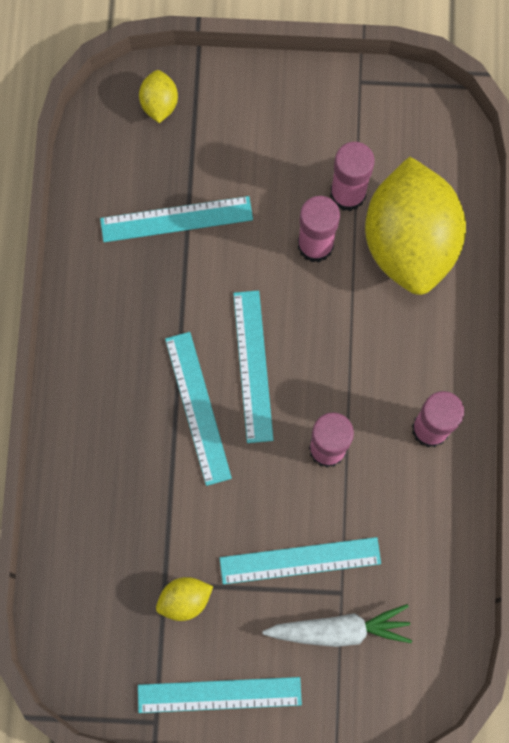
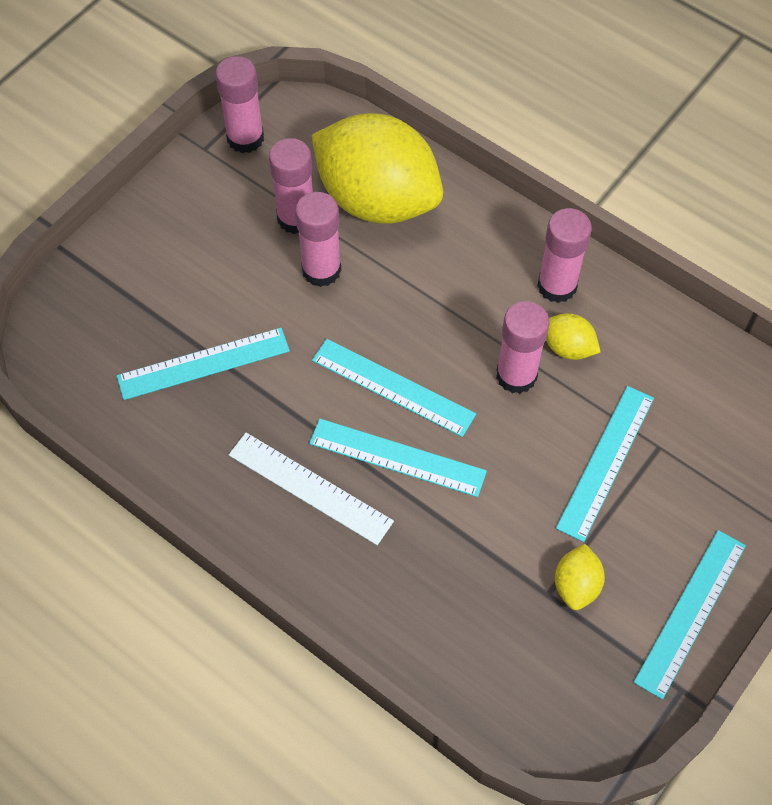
camera: 55 degrees left, 15 degrees down
(131, 363) = (310, 488): none -> white ruler
(159, 104) = (83, 310): yellow lemon -> yellow lemon (568, 347)
(176, 219) = (203, 364): turquoise ruler -> turquoise ruler turned 45 degrees clockwise
(339, 629) = (693, 469): white carrot -> none
(392, 104) = (245, 138): none -> pink glue stick

